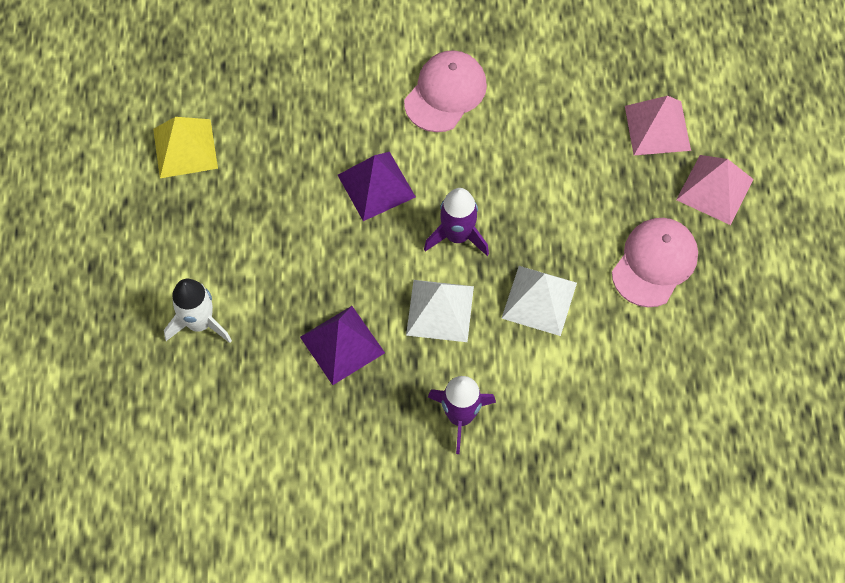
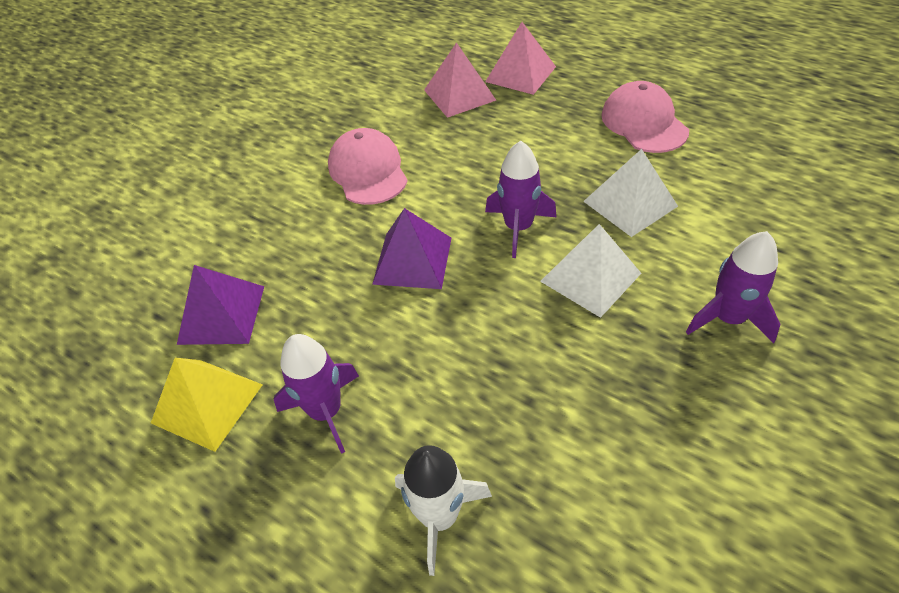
camera: 50 degrees left, 15 degrees down
(224, 218) = (326, 411): none -> purple rocket
(342, 344) = (574, 379): purple pyramid -> purple pyramid (222, 314)
(715, 189) = (600, 68): pink pyramid -> pink pyramid (459, 95)

